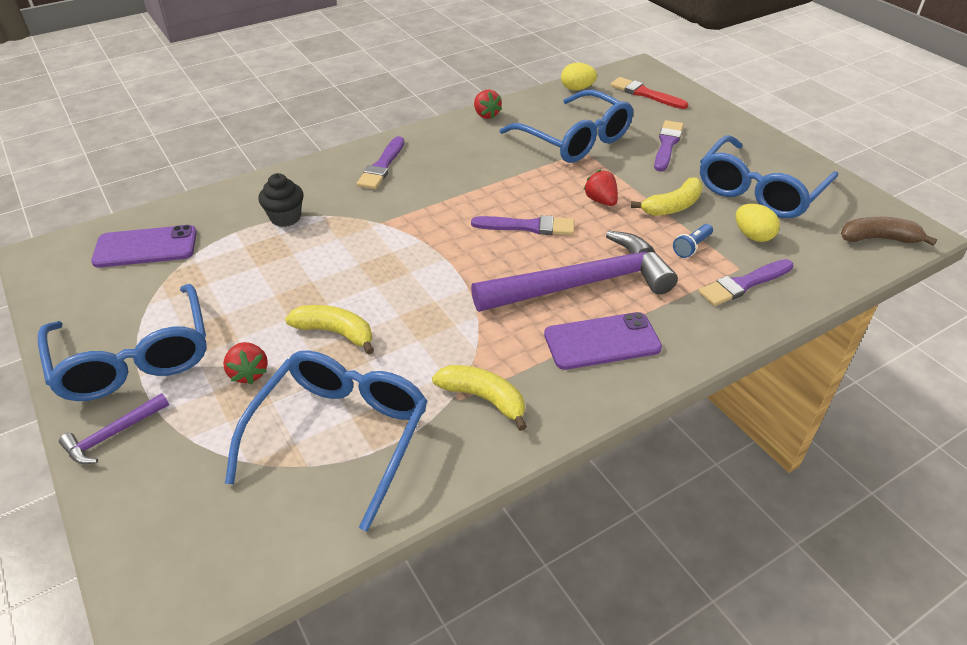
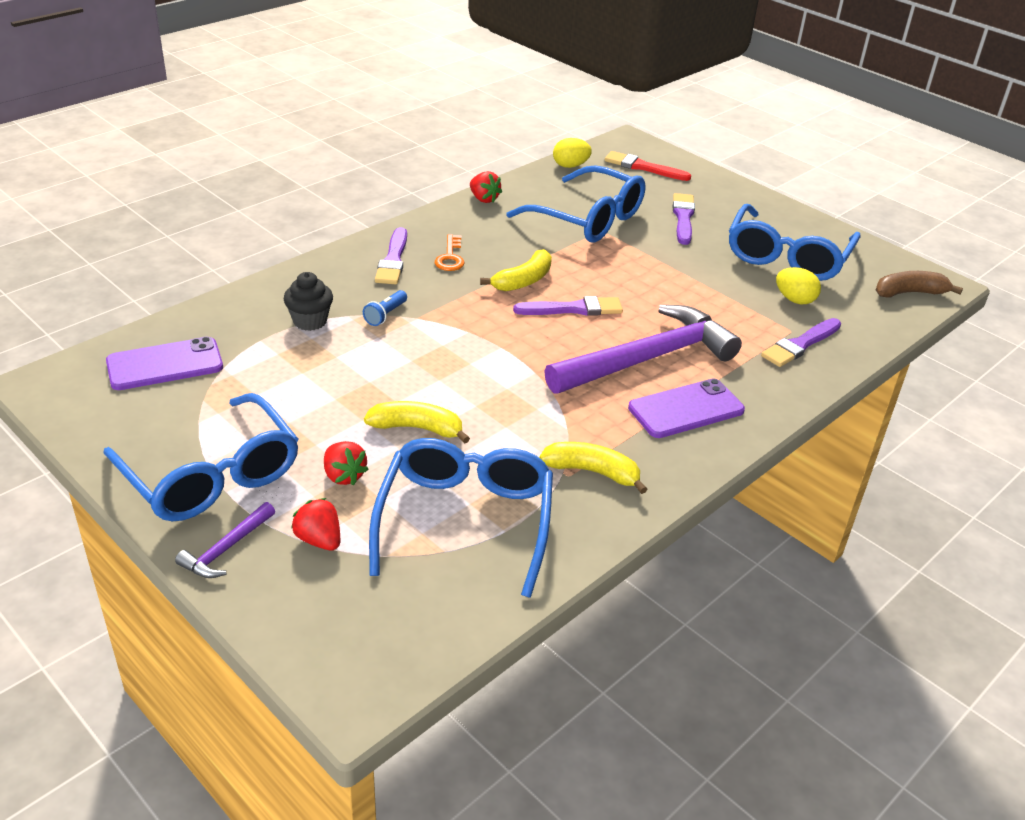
camera: 15 degrees left, 5 degrees down
(434, 167) = (450, 257): none -> orange key
(601, 201) = (637, 278): red strawberry -> red strawberry (319, 540)
(672, 206) = (709, 278): yellow banana -> yellow banana (523, 281)
(692, 247) = (741, 315): blue flashlight -> blue flashlight (385, 315)

